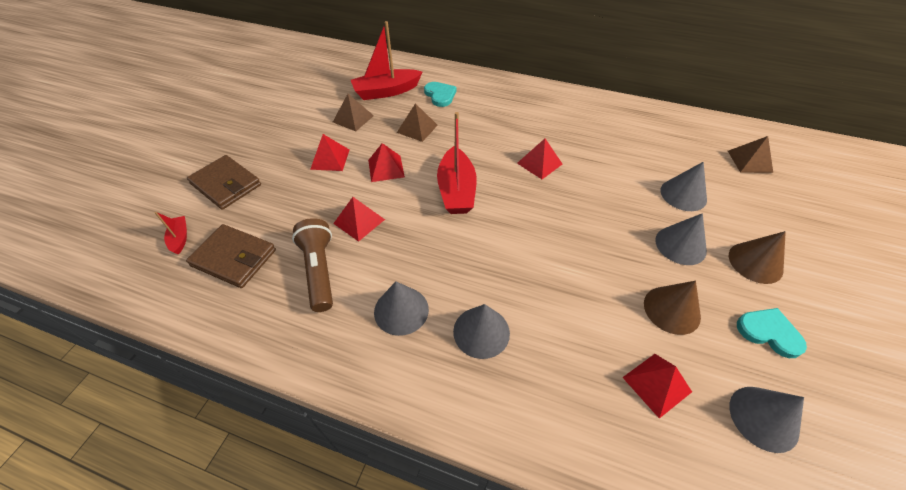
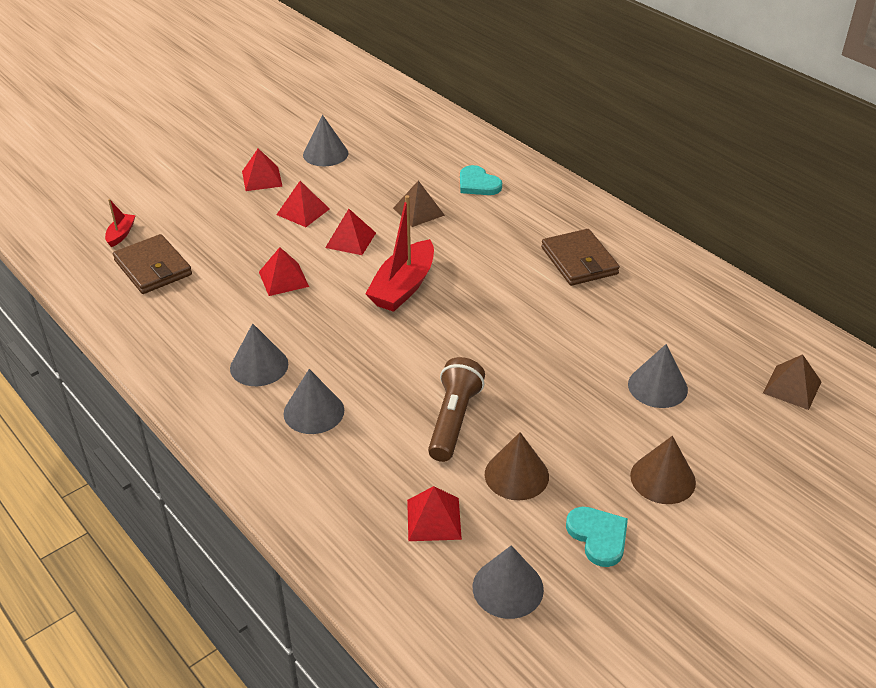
camera: 30 degrees right, 10 degrees down
(226, 184) = (190, 201): brown wallet -> brown wallet (579, 261)
(319, 270) = (215, 306): brown flashlight -> brown flashlight (454, 420)
(353, 119) = (359, 178): brown pyramid -> none
(386, 91) = (420, 160): red boat -> none
(440, 95) = (478, 184): turquoise heart -> turquoise heart turned 135 degrees clockwise
(539, 163) = (520, 294): red pyramid -> red pyramid (262, 178)
(680, 245) = (594, 429): grey cone -> grey cone (325, 154)

